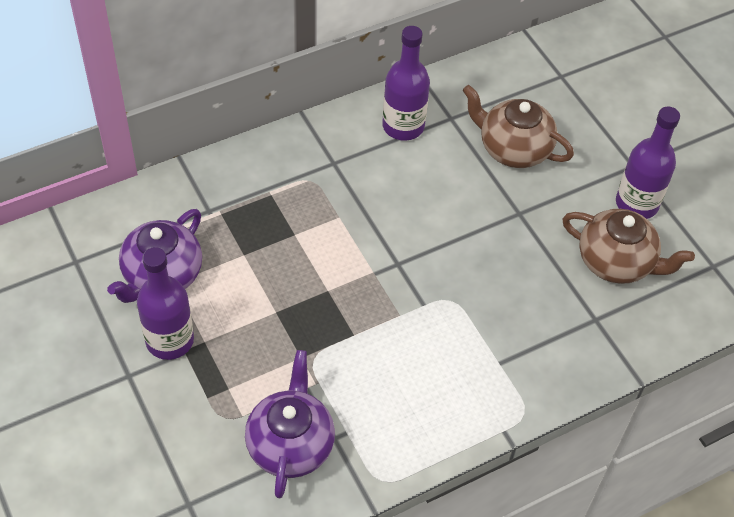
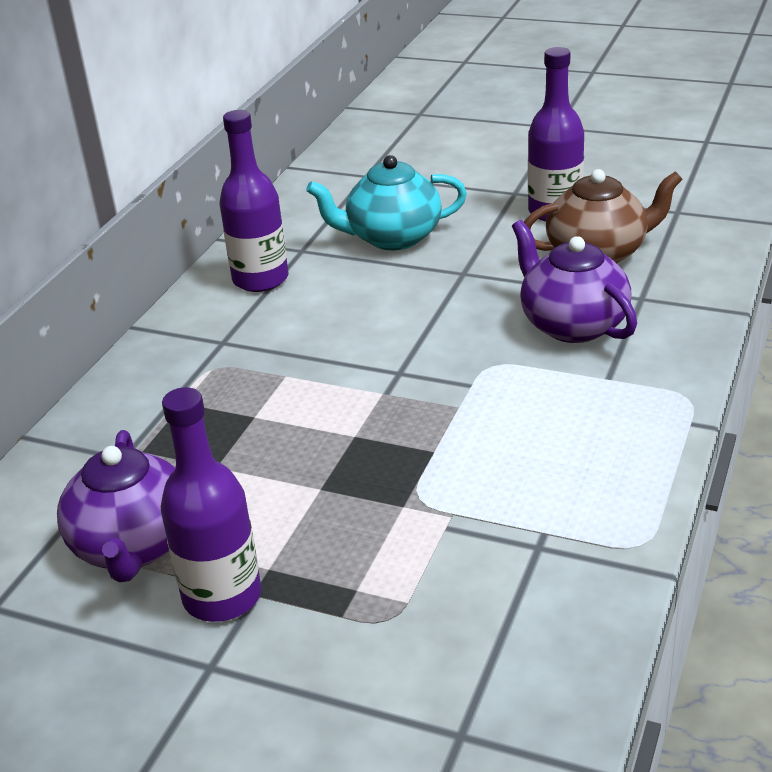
camera: 35 degrees left, 20 degrees down
(290, 444) = (499, 586): purple teapot -> purple teapot (572, 324)
(513, 149) = (392, 237): brown teapot -> turquoise teapot

